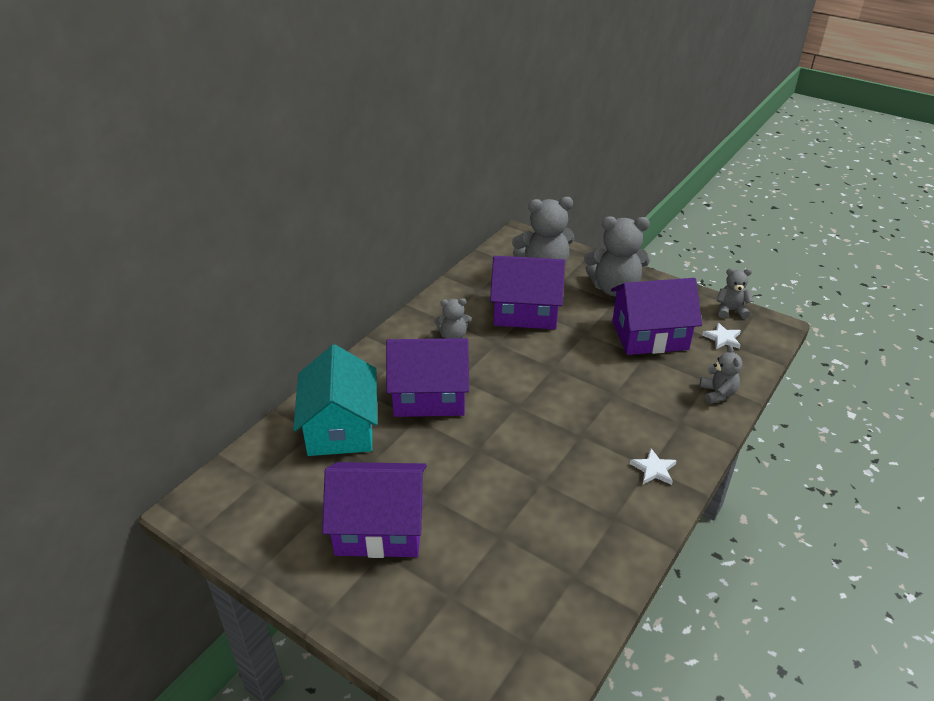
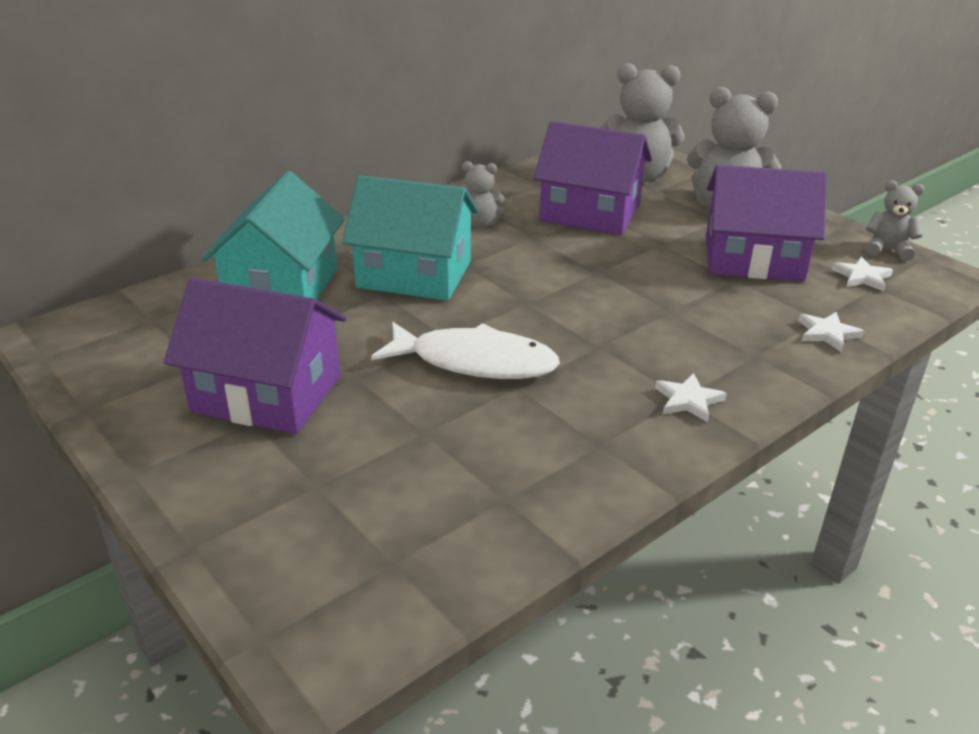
camera: 15 degrees right, 5 degrees down
(429, 395) = (414, 274): purple house -> turquoise house
(506, 467) = (475, 362): none -> white fish
(717, 393) = (827, 333): grey teddy bear -> white star

